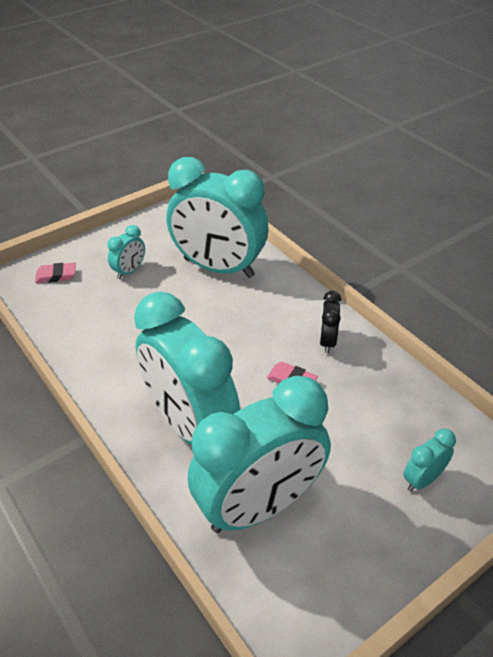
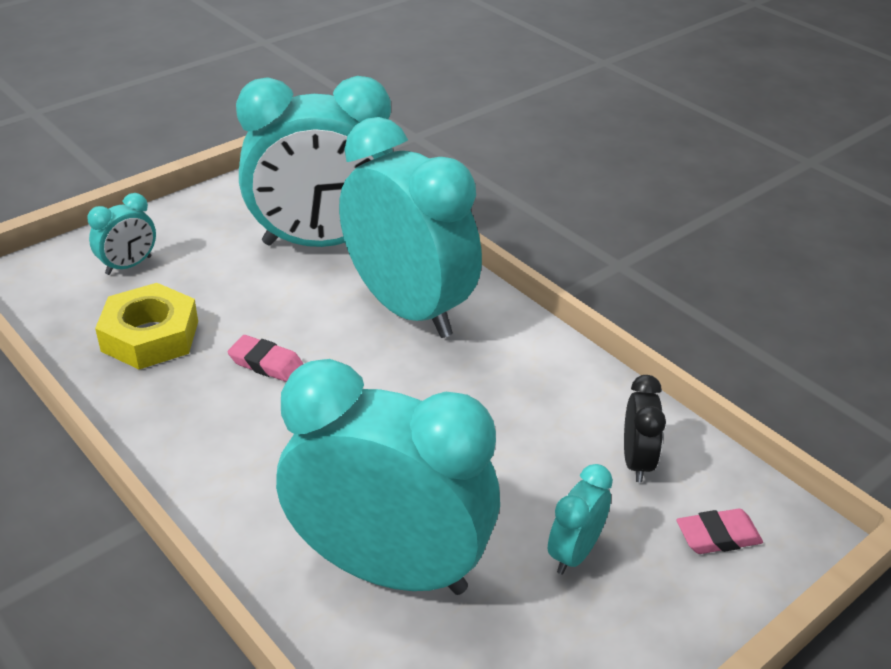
camera: 175 degrees right, 5 degrees down
(259, 506) = (322, 242): turquoise clock -> turquoise clock turned 150 degrees counterclockwise
(327, 341) = (196, 421): black clock -> black clock (636, 461)
(377, 404) = (150, 336): none -> yellow nut

